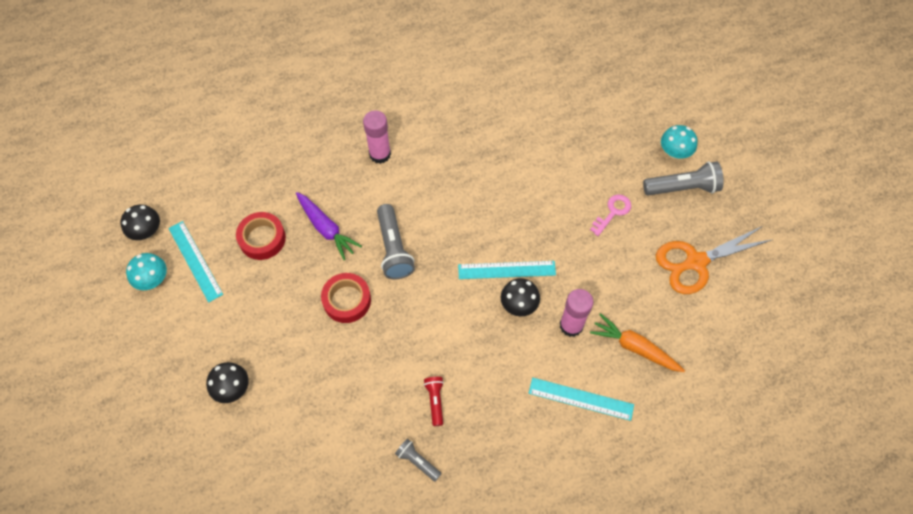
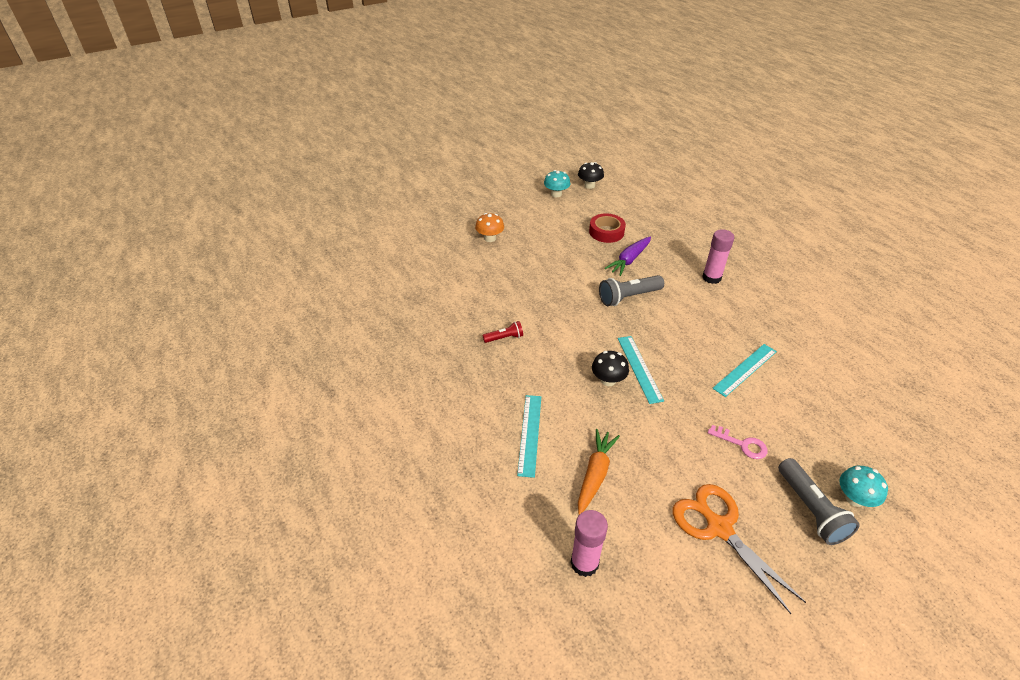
camera: 80 degrees right, 20 degrees down
(195, 261) = (577, 207): turquoise ruler -> turquoise ruler (745, 369)
(232, 388) = (490, 238): black mushroom -> orange mushroom
(347, 300) = (573, 279): red tape -> none
(417, 461) = (453, 334): grey flashlight -> none
(571, 325) = (601, 420): pink glue stick -> pink glue stick (584, 563)

